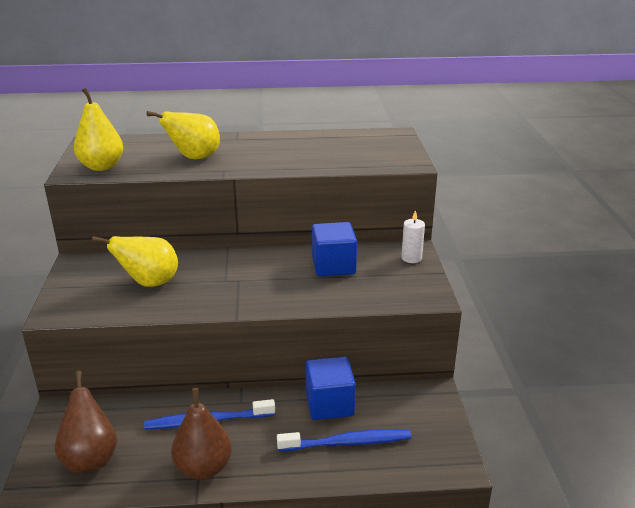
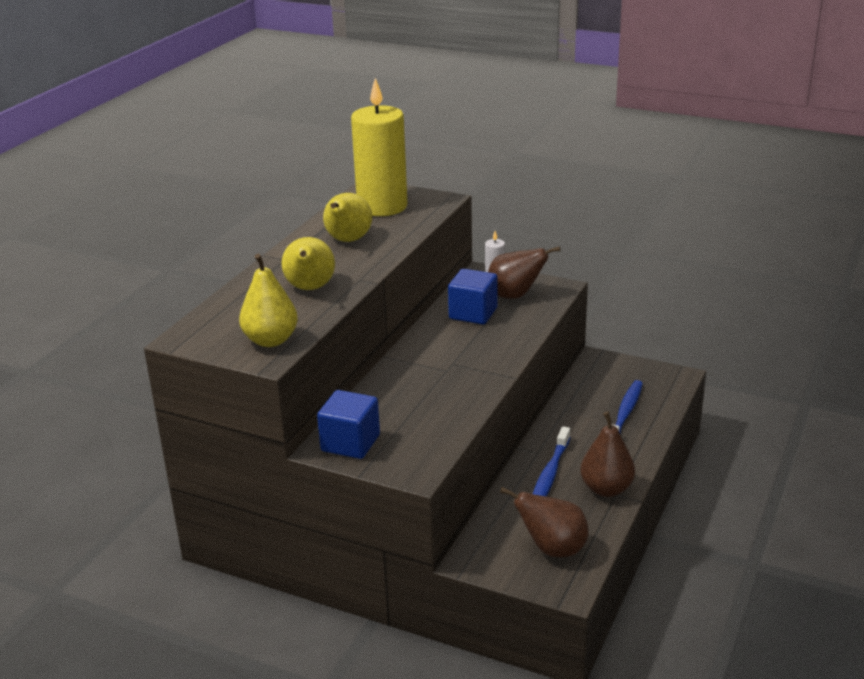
camera: 60 degrees left, 0 degrees up
(149, 283) = (412, 411): yellow pear -> yellow pear (347, 241)
(329, 404) = (574, 409): blue cube -> blue cube (350, 443)
(365, 146) = (382, 206): none -> yellow candle
(387, 278) = (515, 296): none -> brown pear

